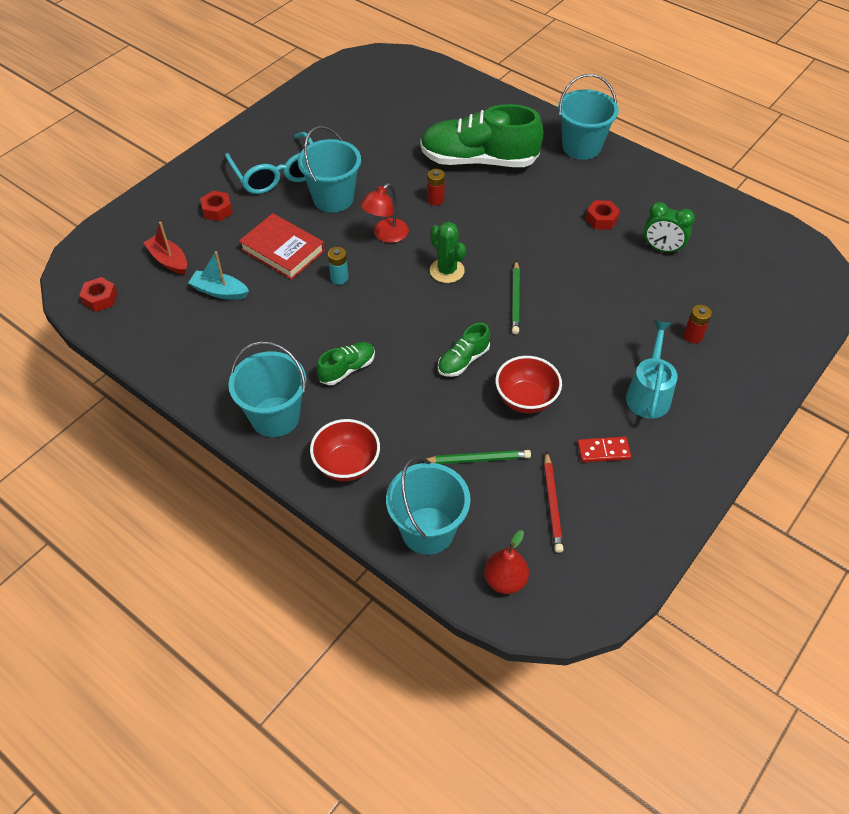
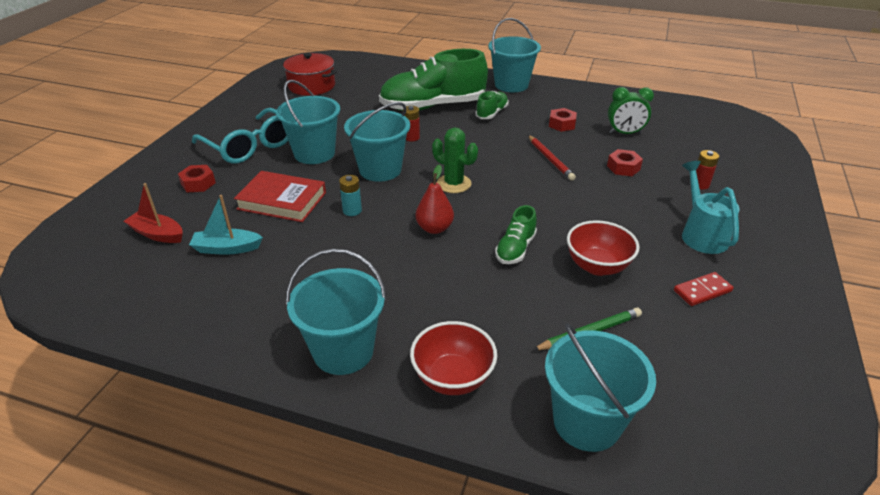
camera: 20 degrees left, 15 degrees down
(100, 298) = (82, 286): red nut -> red nut (623, 168)
(347, 369) = (402, 285): green shoe -> green shoe (492, 113)
(367, 100) = (311, 86): none -> red pot
(386, 235) = (380, 170): red lamp -> turquoise bucket
(505, 580) = (708, 450): red pear -> red pear (434, 228)
(515, 299) = (531, 191): green pencil -> none
(552, 504) = (694, 353): red pencil -> red pencil (550, 159)

